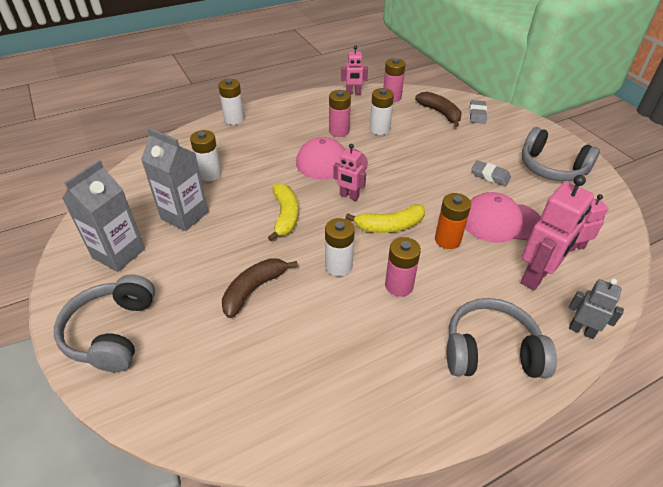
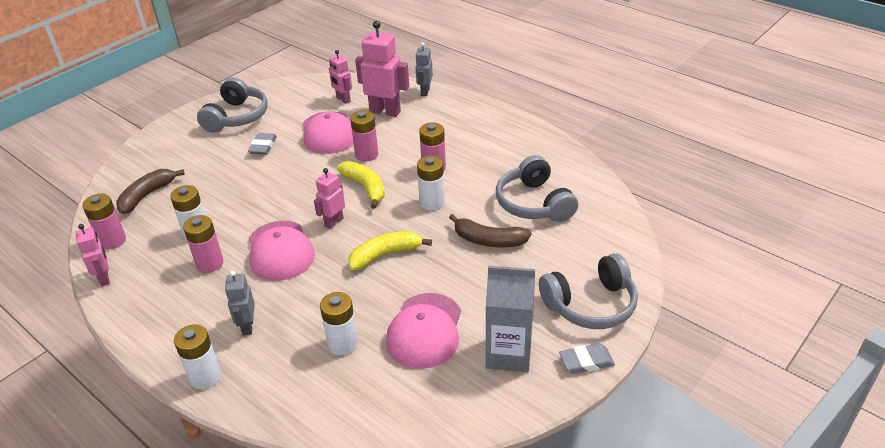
camera: 110 degrees left, 5 degrees down
(184, 215) = (425, 330): grey carton -> pink cap
(262, 138) = (247, 326): none -> grey robot
(349, 196) = (333, 222): pink robot -> pink robot turned 150 degrees counterclockwise
(447, 240) = (366, 154): orange battery -> pink battery
(477, 114) = (144, 170): grey eraser -> grey eraser (586, 361)
(491, 351) = (466, 121): grey headphones -> grey headphones (534, 203)

